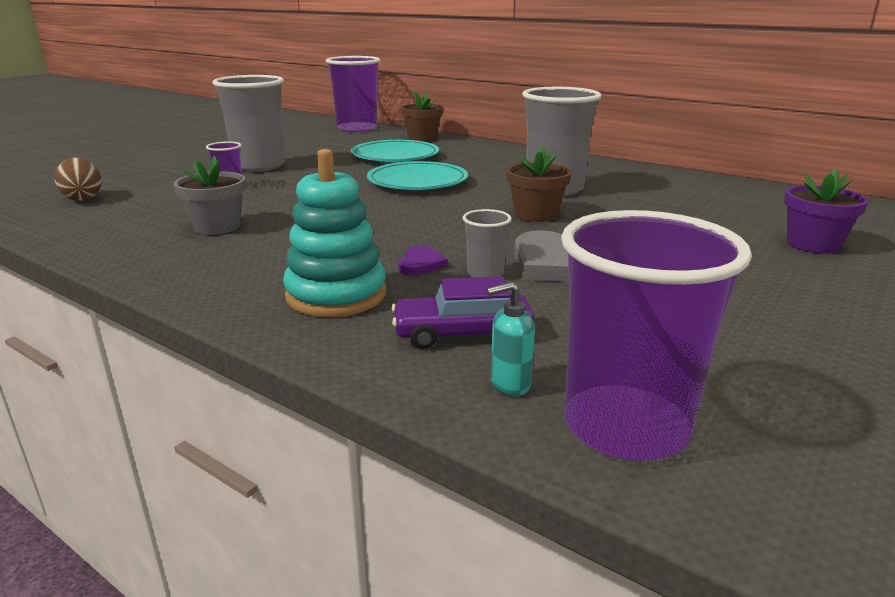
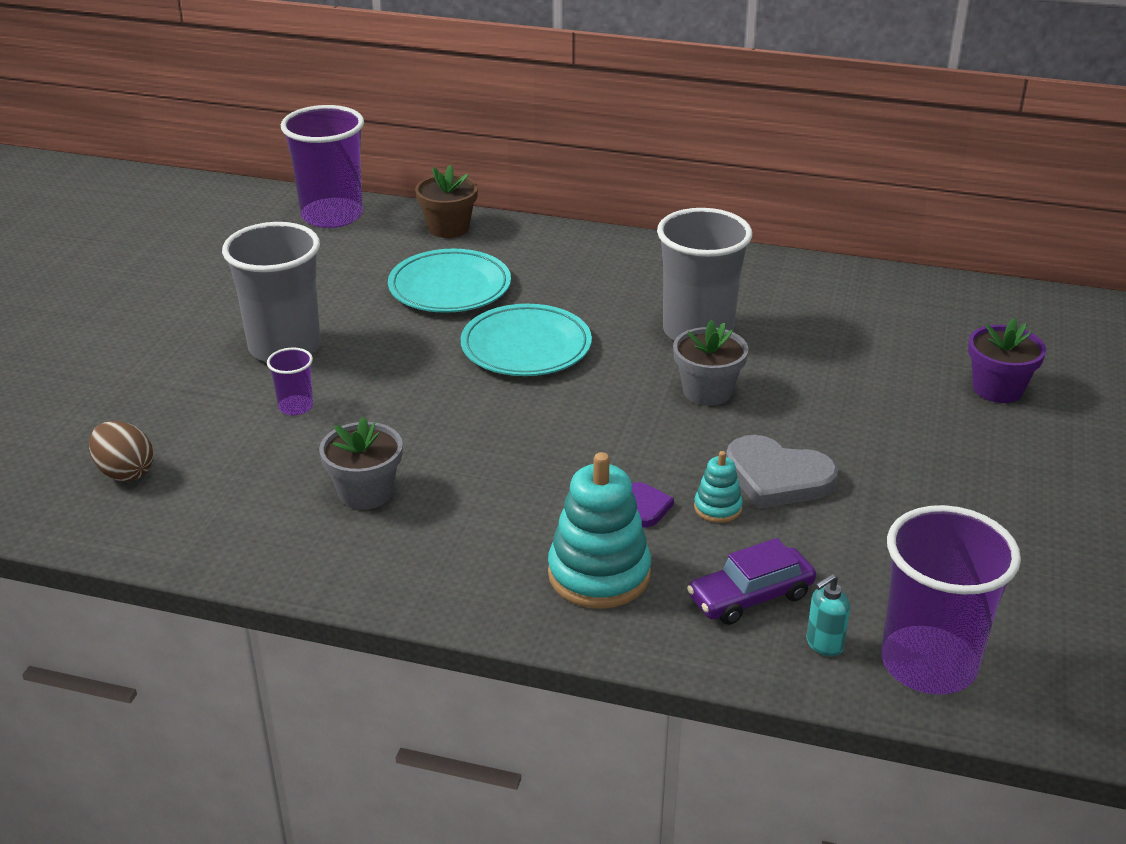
camera: 20 degrees left, 10 degrees up
(485, 273) = (717, 508): grey cup -> turquoise stacking toy
(535, 215) = (707, 391): brown flower pot -> grey flower pot

